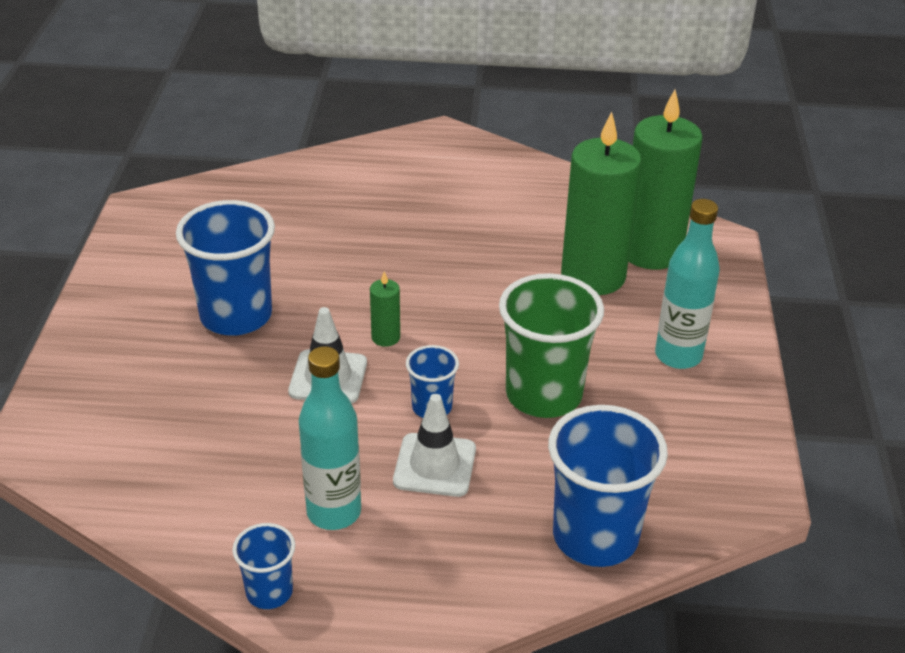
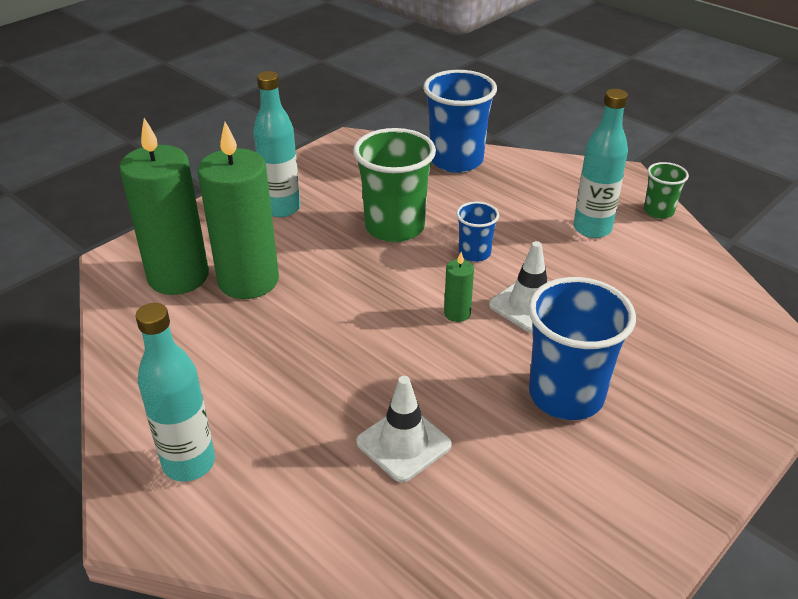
camera: 140 degrees left, 0 degrees up
(269, 592) = (658, 211): blue cup -> green cup
(435, 465) = (507, 224): white traffic cone -> white traffic cone (403, 443)
(451, 164) = (189, 463): none -> turquoise bottle

